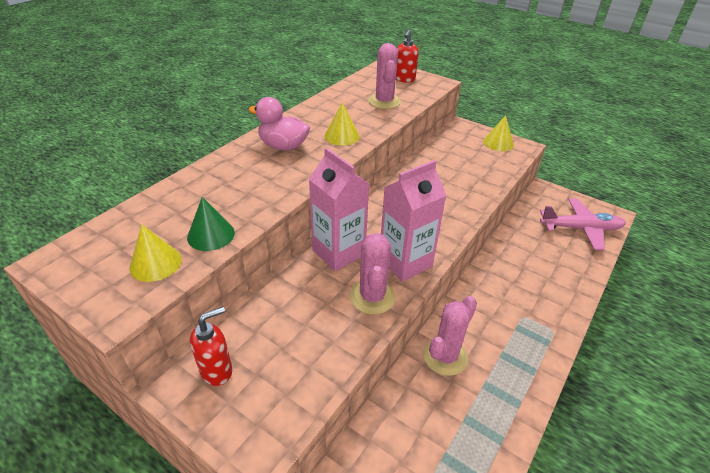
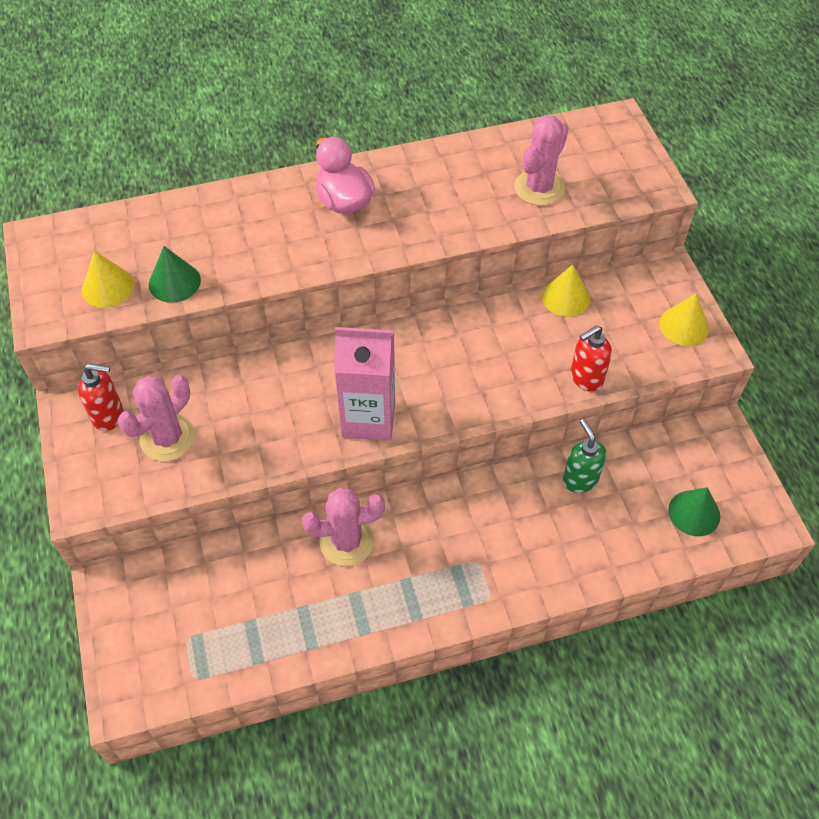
camera: 40 degrees right, 15 degrees up
(338, 252) = (315, 365): pink carton -> none
(342, 136) = (423, 220): yellow cone -> yellow cone (566, 297)
(372, 297) = (296, 434): pink cactus -> pink cactus (168, 438)
(404, 79) = (615, 159): red soap dispenser -> red soap dispenser (586, 378)
(518, 244) = (580, 480): none -> green soap dispenser
(581, 229) = (694, 513): pink plane -> green cone

